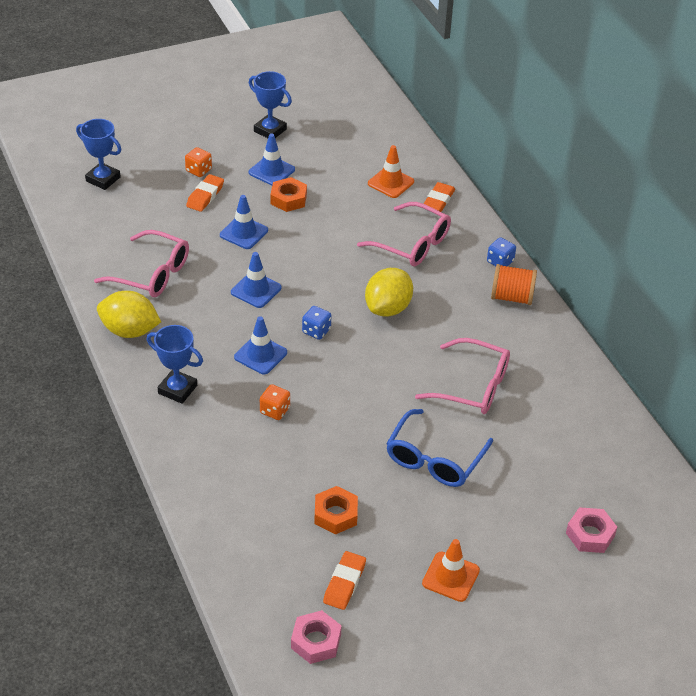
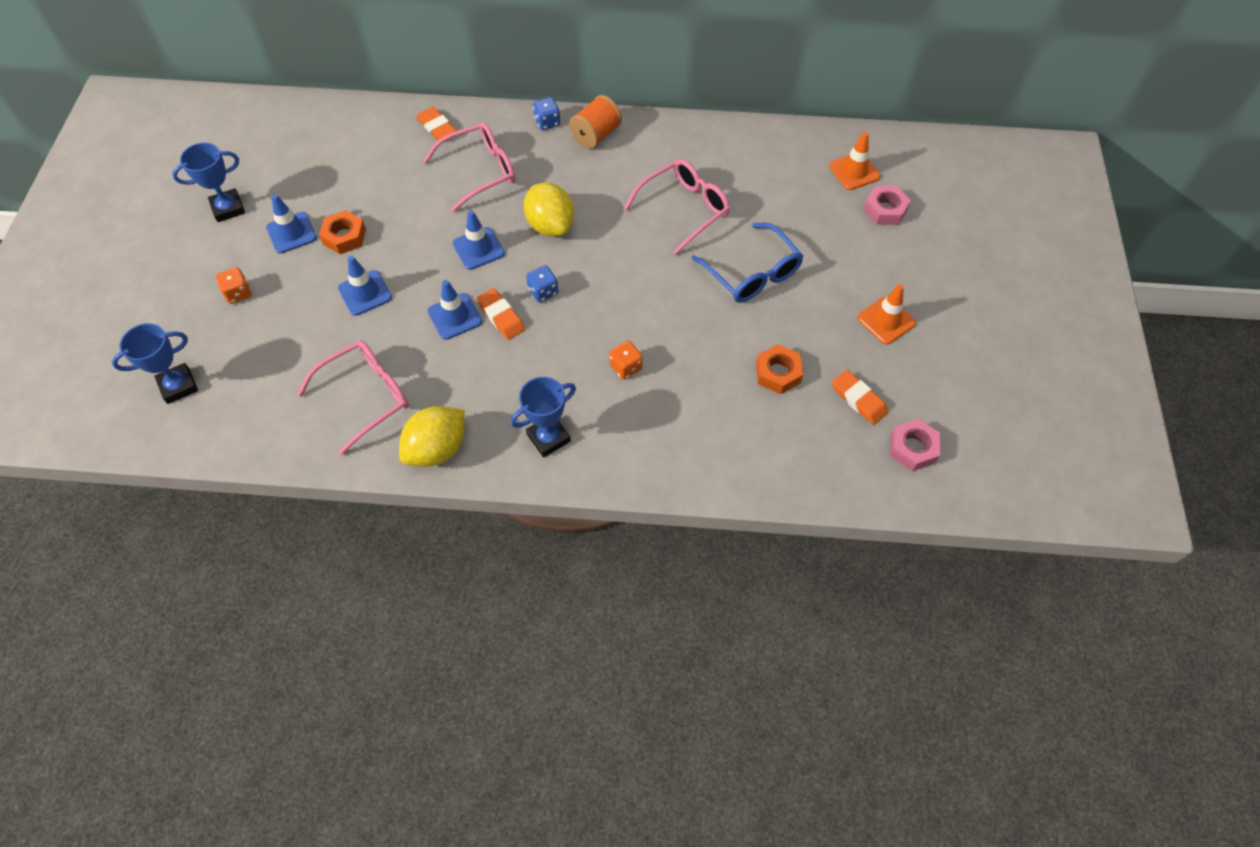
camera: 60 degrees left, 15 degrees up
(205, 196) = (283, 303): orange eraser -> orange eraser (501, 316)
(260, 355) = (546, 349): blue traffic cone -> blue traffic cone (478, 248)
(390, 183) = (385, 150): orange traffic cone -> orange traffic cone (854, 171)

